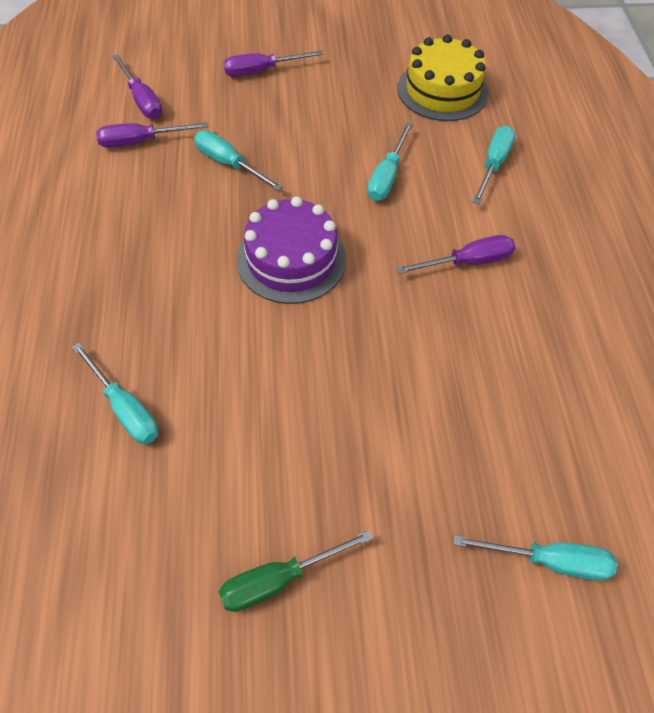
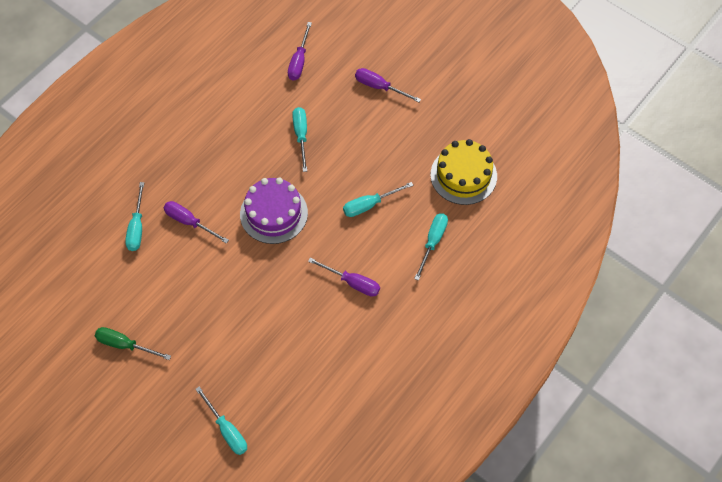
camera: 45 degrees right, 5 degrees up
(141, 141) = (273, 89): purple screwdriver -> purple screwdriver (189, 222)
(493, 164) = (433, 242): turquoise screwdriver -> turquoise screwdriver turned 45 degrees counterclockwise

